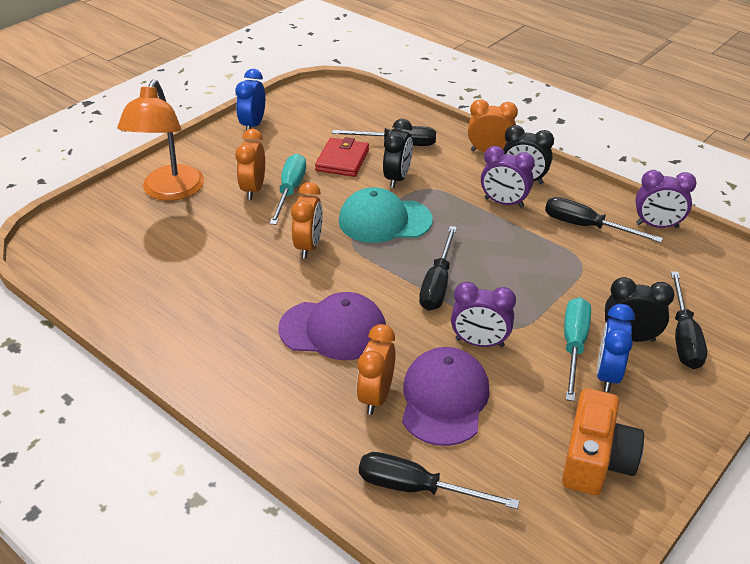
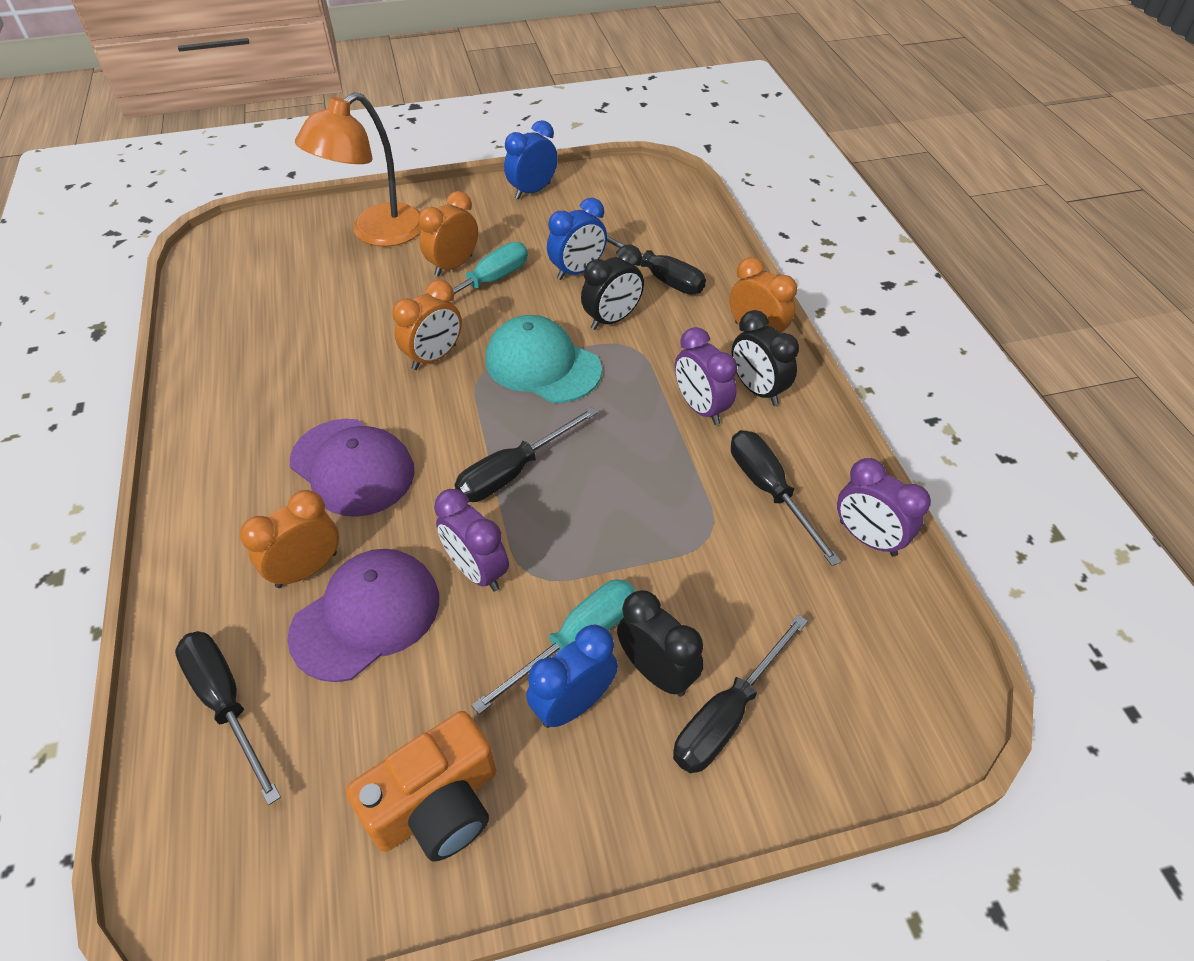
camera: 35 degrees right, 10 degrees up
(342, 160) = (577, 271): red wallet -> blue clock

